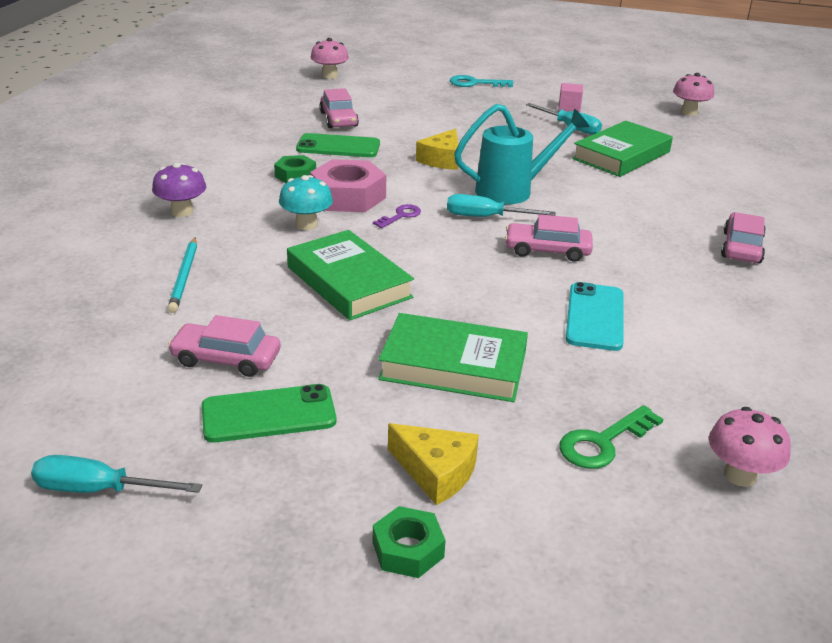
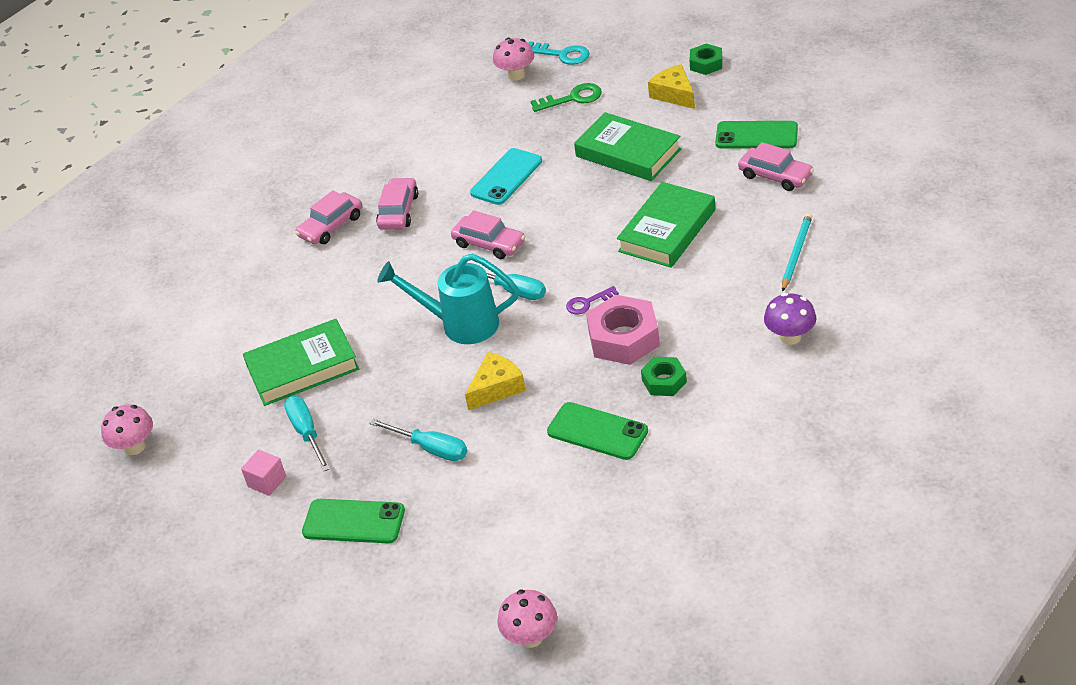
camera: 150 degrees left, 10 degrees up
(98, 490) = (857, 106): turquoise screwdriver -> turquoise screwdriver (431, 448)
(306, 225) = (678, 302): turquoise mushroom -> none
(338, 119) = (571, 497): pink car -> pink car (398, 211)
(348, 282) = (667, 231): green book -> green book turned 45 degrees clockwise
(475, 83) = (335, 574): turquoise key -> turquoise key (562, 55)
(486, 99) = (354, 522): none -> green phone

